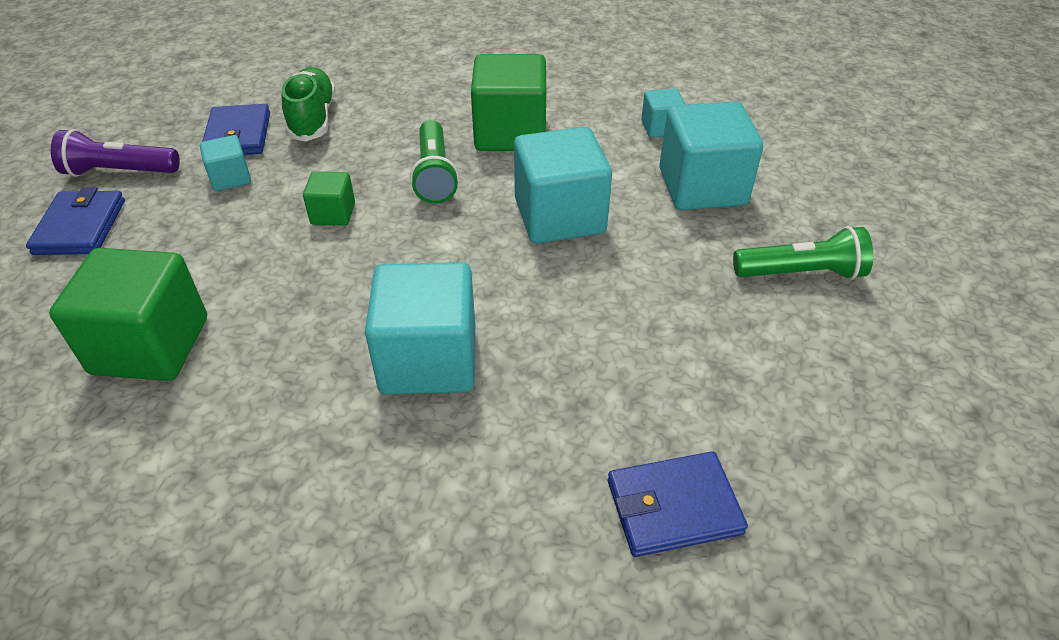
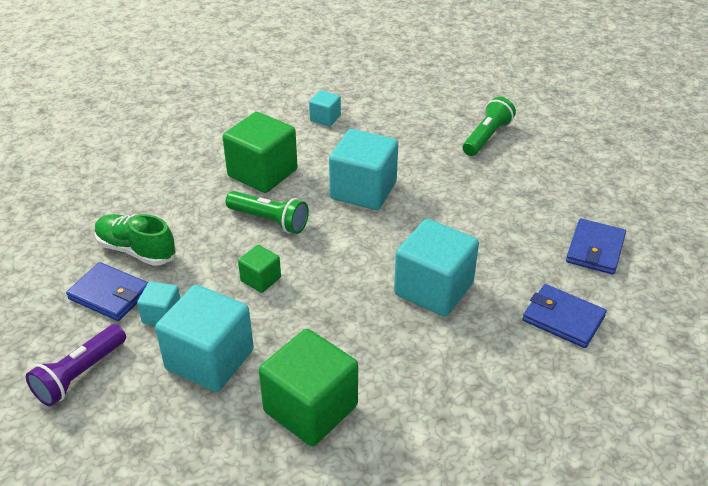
camera: 55 degrees left, 5 degrees down
(80, 227) = (131, 415): blue wallet -> blue wallet (563, 318)
(702, 187) = (392, 131): turquoise cube -> turquoise cube (210, 359)

